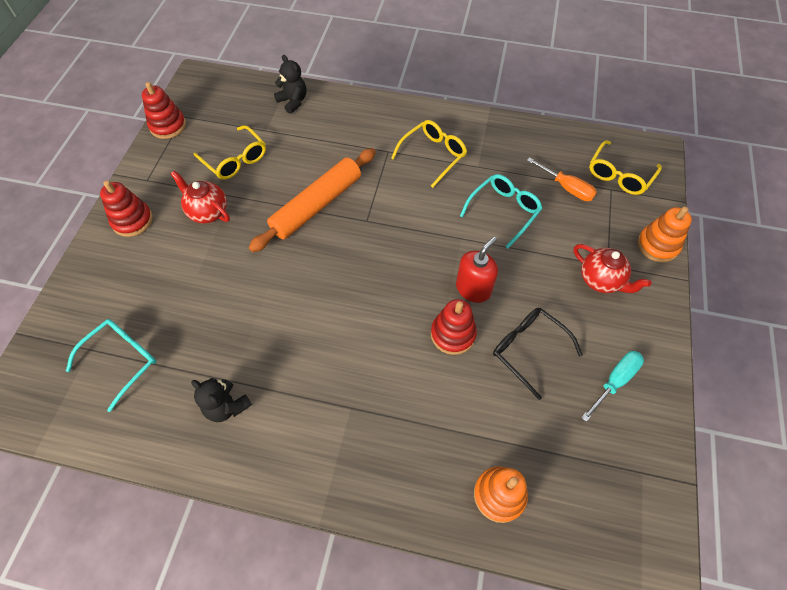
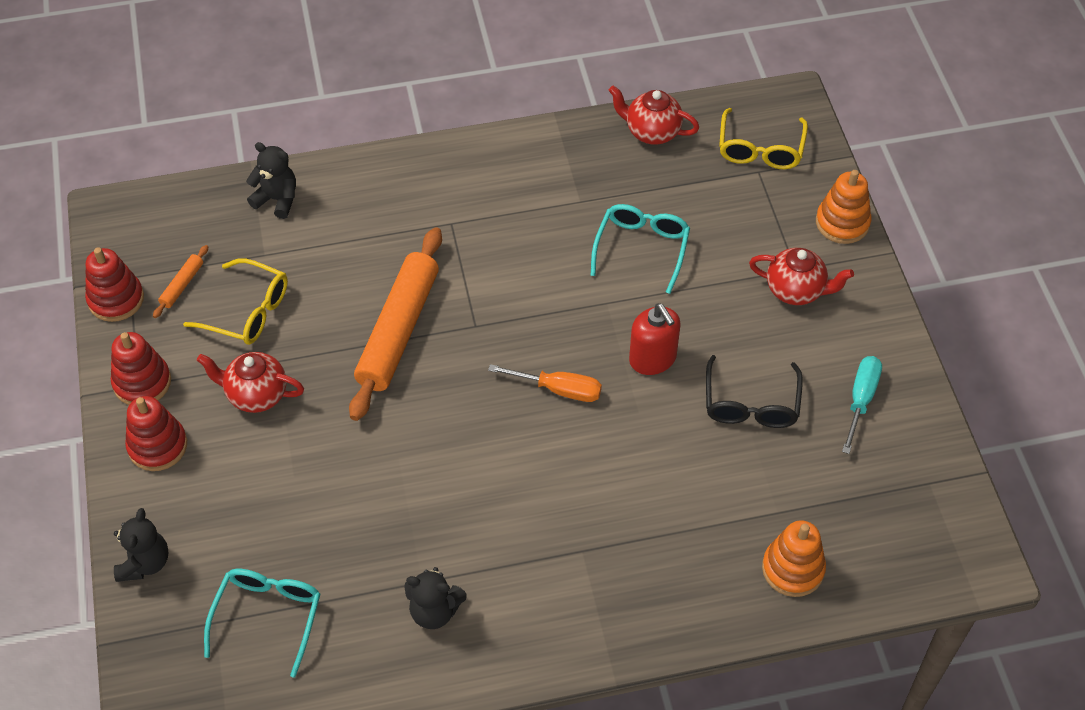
camera: 25 degrees left, 5 degrees down
(76, 291) = (145, 563): none -> black teddy bear
(209, 131) = (182, 285): none -> orange rolling pin
(433, 155) = (514, 207): yellow glasses -> none
(453, 334) = (656, 421): red stacking toy -> red stacking toy (142, 382)
(473, 289) = (653, 359): red soap dispenser -> red soap dispenser turned 135 degrees clockwise
(528, 350) = (751, 404): black glasses -> black glasses turned 105 degrees counterclockwise
(548, 139) = (651, 132): none -> red teapot
(566, 188) = (703, 189): orange screwdriver -> orange screwdriver (558, 389)

